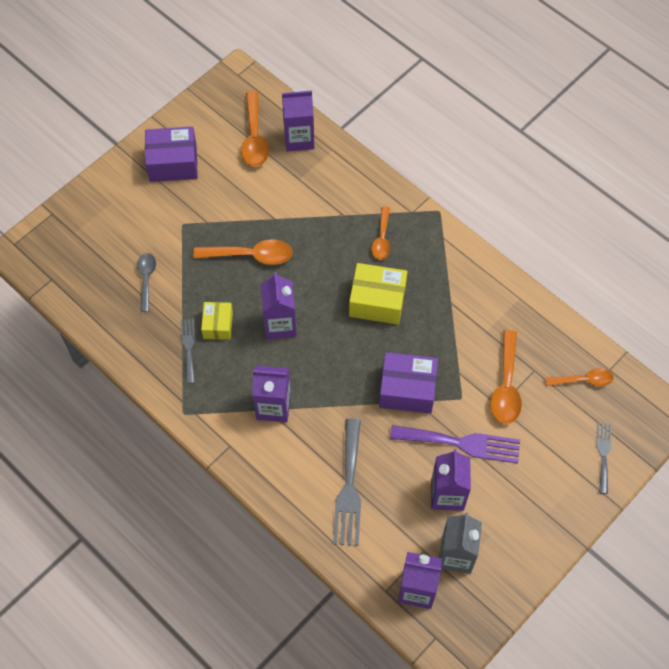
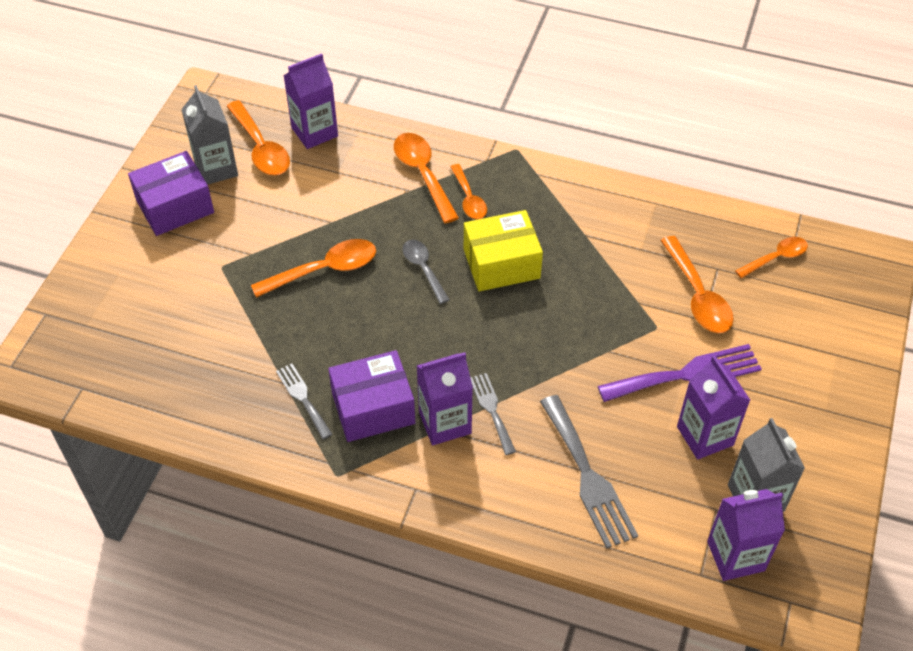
camera: 25 degrees left, 10 degrees down
(146, 279) = (208, 342): grey spoon -> grey spoon (423, 269)
(215, 143) = (216, 169): none -> grey carton
(218, 325) = (326, 359): yellow box -> none
(280, 324) = (401, 330): purple carton -> none
(359, 205) = (423, 174): none -> orange spoon
(407, 389) = (591, 342): purple box -> purple box (373, 408)
(603, 454) = (845, 324): grey fork -> grey fork (492, 410)

